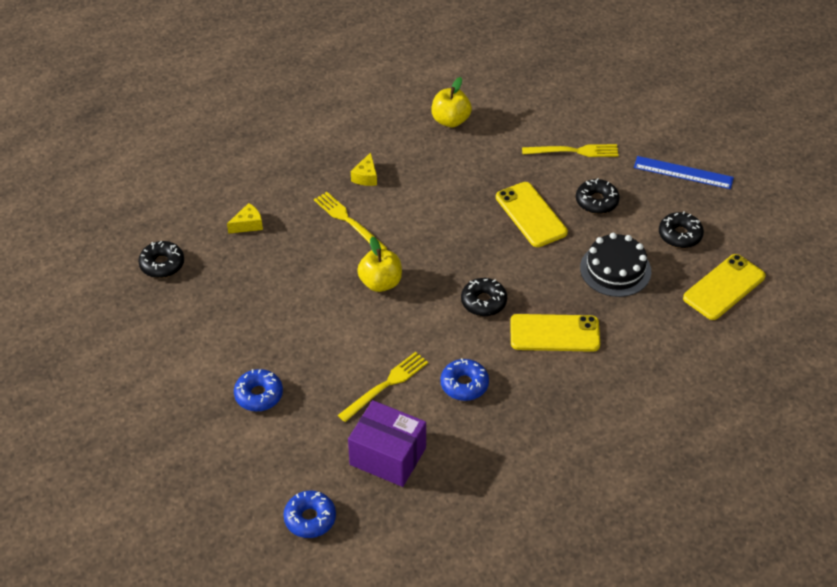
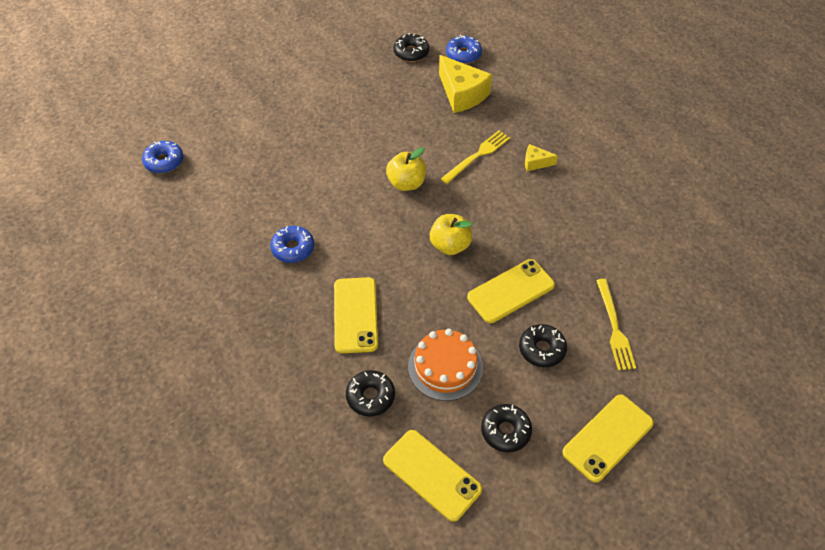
camera: 85 degrees right, 5 degrees up
(248, 225) = (462, 94): yellow cheese -> yellow cheese, size x2.00
(259, 395) = (282, 121): blue donut -> blue donut (463, 54)
(386, 385) = (292, 195): yellow fork -> none
(388, 456) = (219, 202): purple box -> none
(450, 120) = (631, 219): yellow apple -> yellow apple (450, 245)
(483, 302) = (390, 258): black donut -> black donut (370, 396)
(615, 269) = (445, 367): black cake -> orange cake
(683, 173) = (607, 437): blue ruler -> yellow phone

